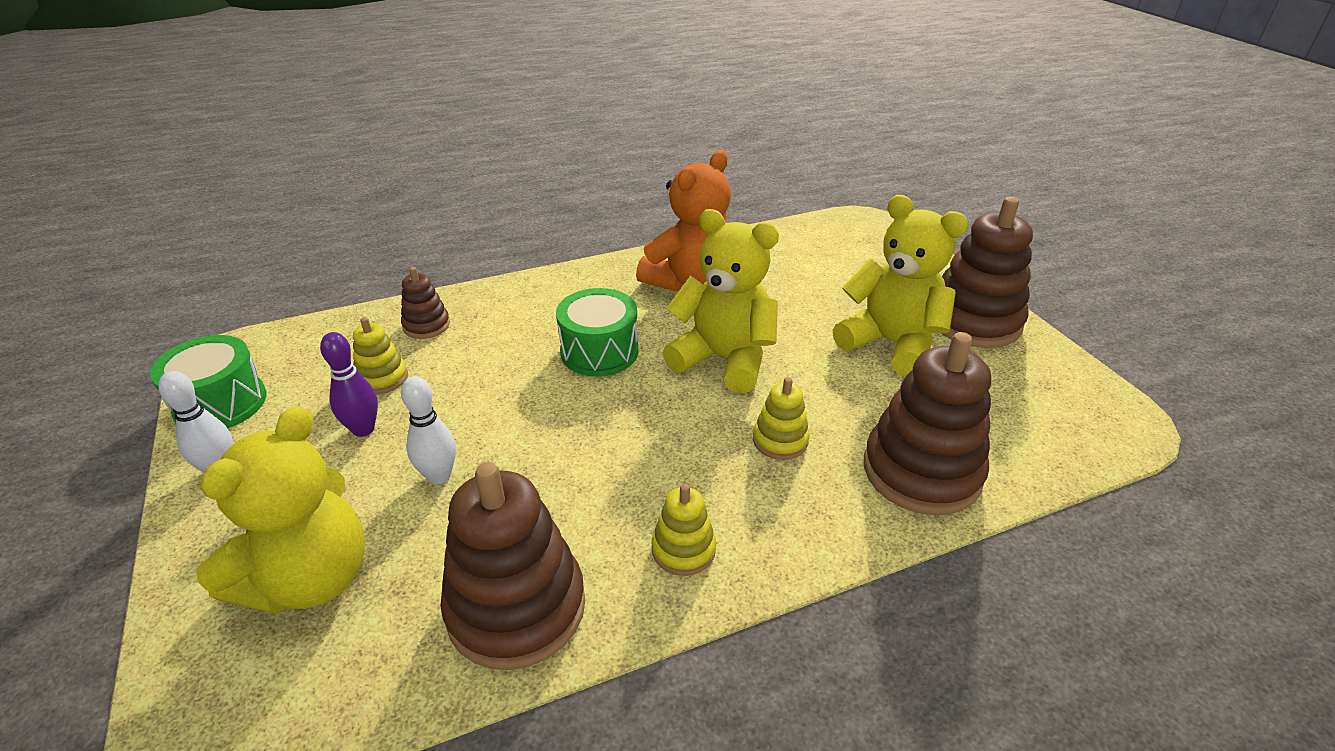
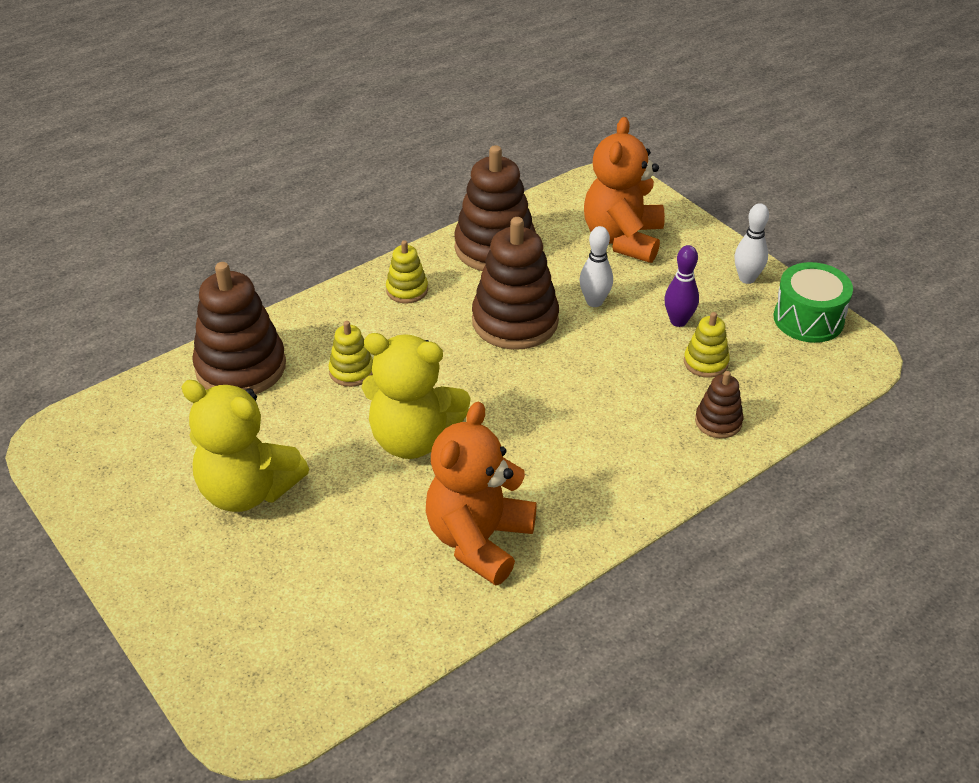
camera: 165 degrees right, 5 degrees up
(310, 579) = (623, 239): yellow teddy bear -> orange teddy bear
(599, 351) = (534, 425): green drum -> none
(973, 321) = (150, 541): brown stacking toy -> brown stacking toy (515, 321)

